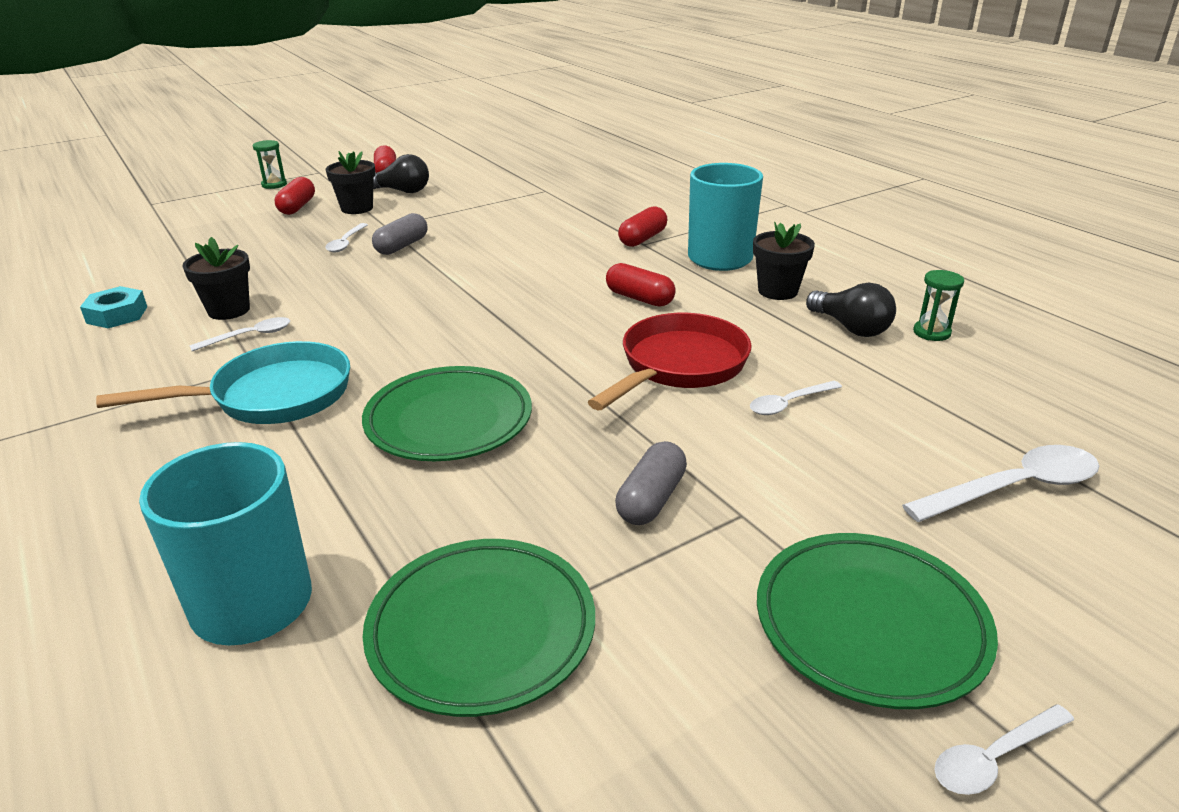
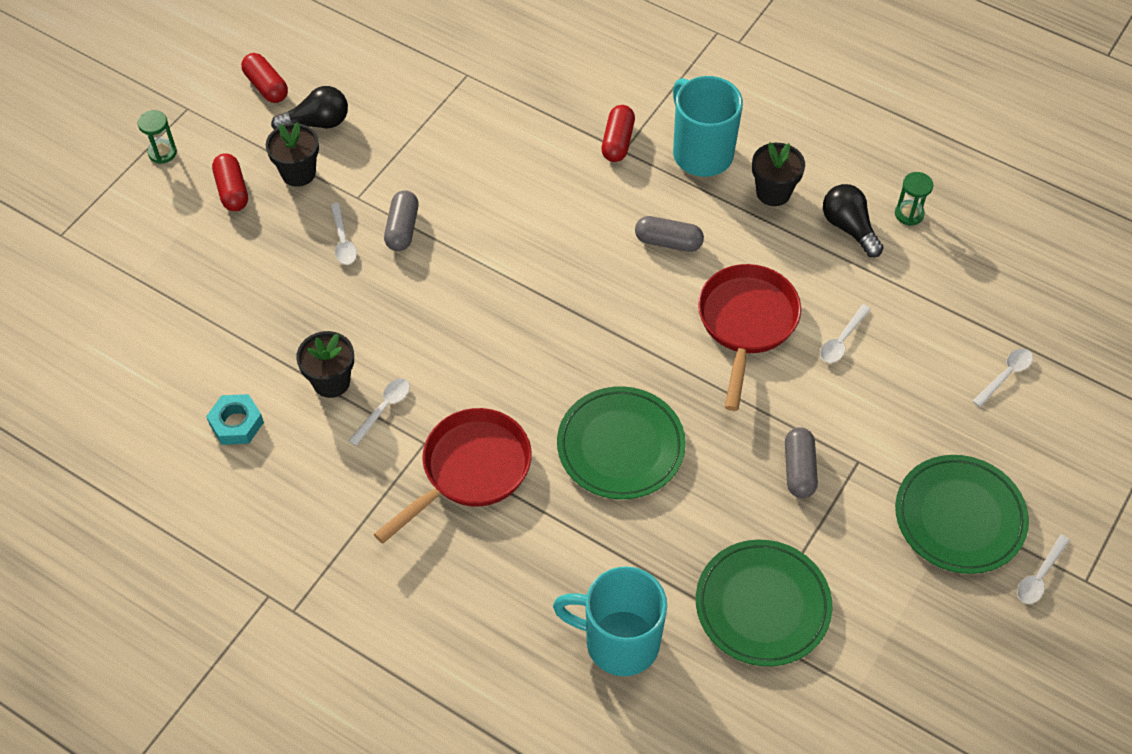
camera: 25 degrees left, 25 degrees up
(272, 396) = (470, 470): turquoise pan -> red pan
(639, 298) = (668, 242): red capsule -> grey capsule
(850, 328) = (849, 228): black light bulb -> black light bulb turned 150 degrees counterclockwise
(1014, 488) = (1005, 375): white spoon -> white spoon, size x0.59

